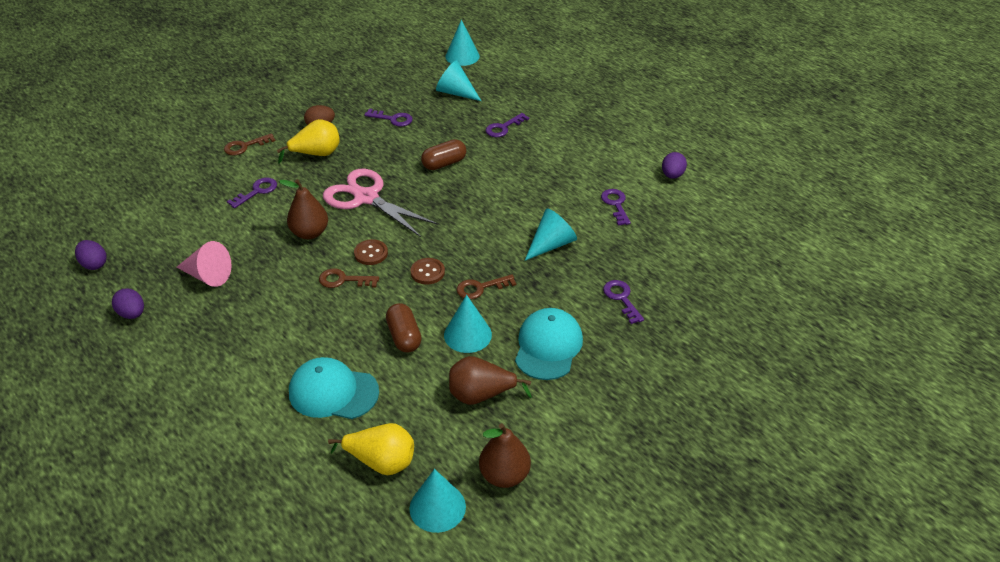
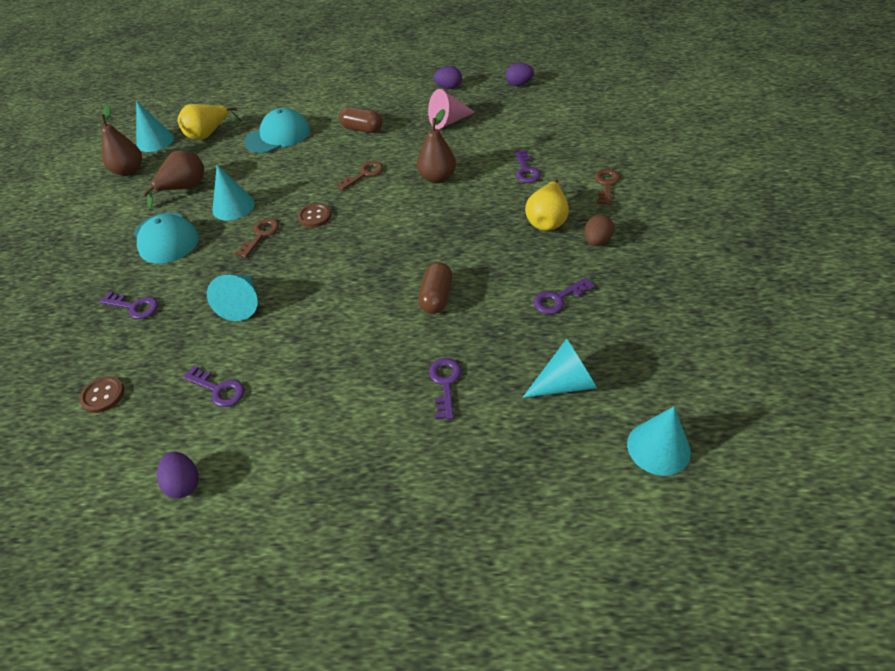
camera: 135 degrees right, 5 degrees up
(366, 198) = (445, 224): pink scissors -> none
(371, 253) = (374, 198): brown button -> brown button (103, 395)
(404, 336) = (275, 179): brown capsule -> brown capsule (362, 129)

